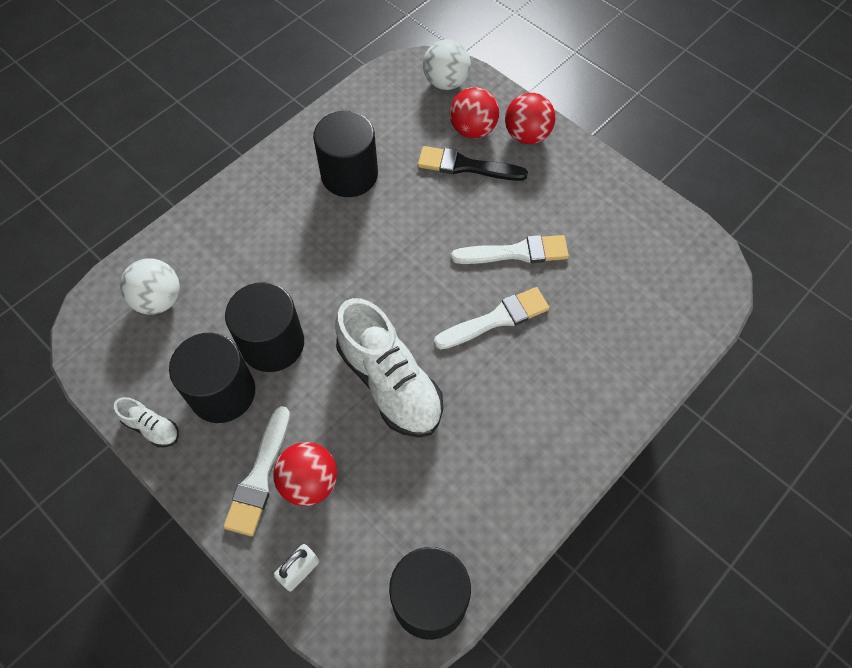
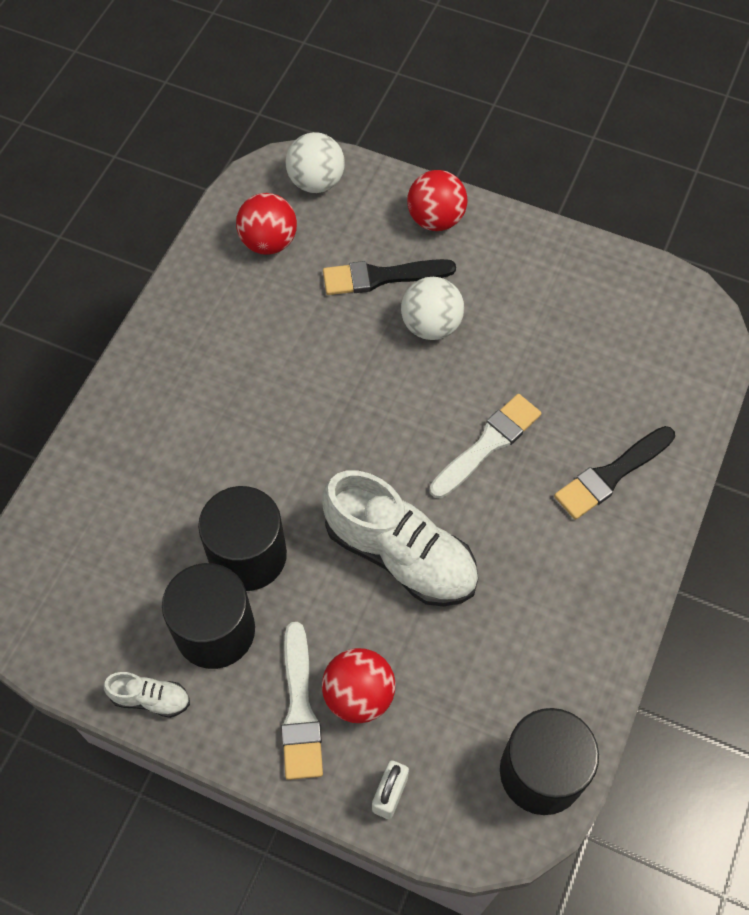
camera: 20 degrees left, 0 degrees up
(159, 300) = (89, 549): white ball -> white ball (431, 325)
(349, 175) = (250, 328): black cylinder -> none
(473, 129) = (371, 231): red ball -> red ball (268, 242)
(515, 252) = (478, 361): white brush -> none
(588, 376) = (611, 474): none -> black brush

